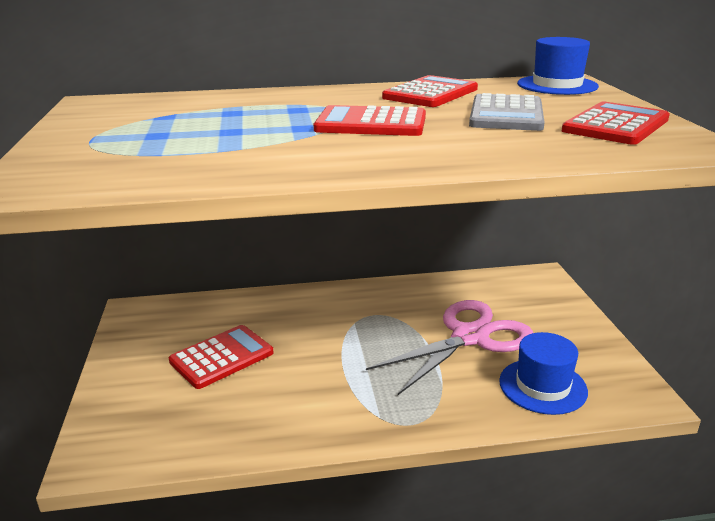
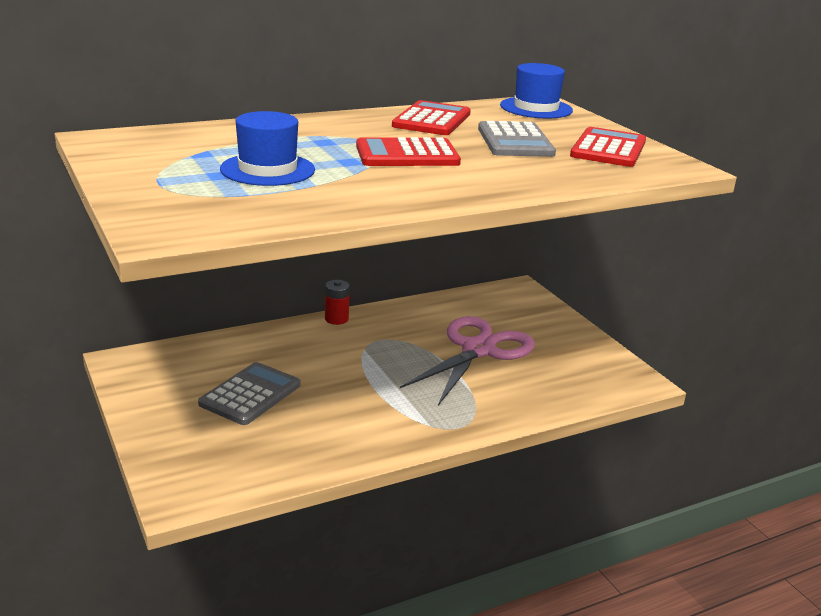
camera: 20 degrees left, 0 degrees up
(222, 357) = (250, 394): red calculator -> grey calculator
(343, 289) = (336, 319): none -> red battery
(542, 386) = (557, 383): blue hat -> blue hat (267, 169)

